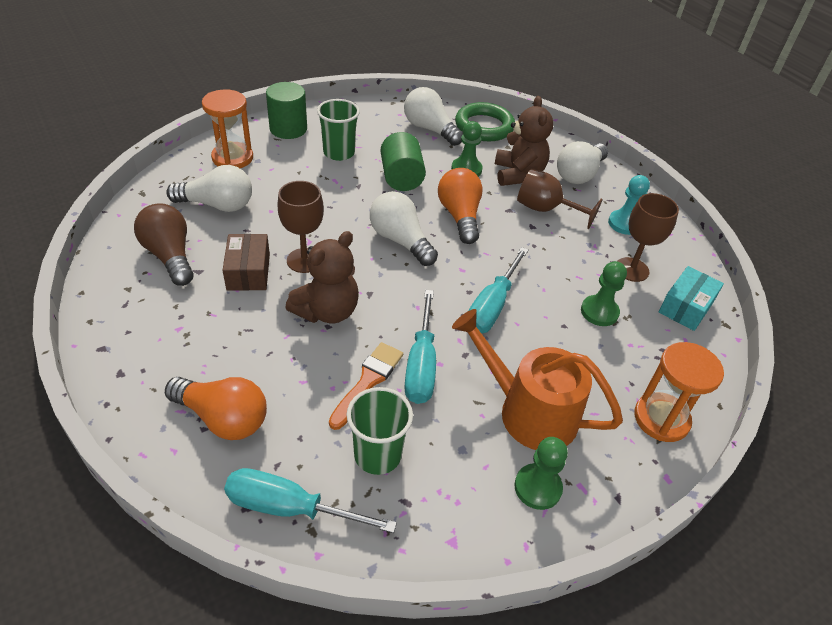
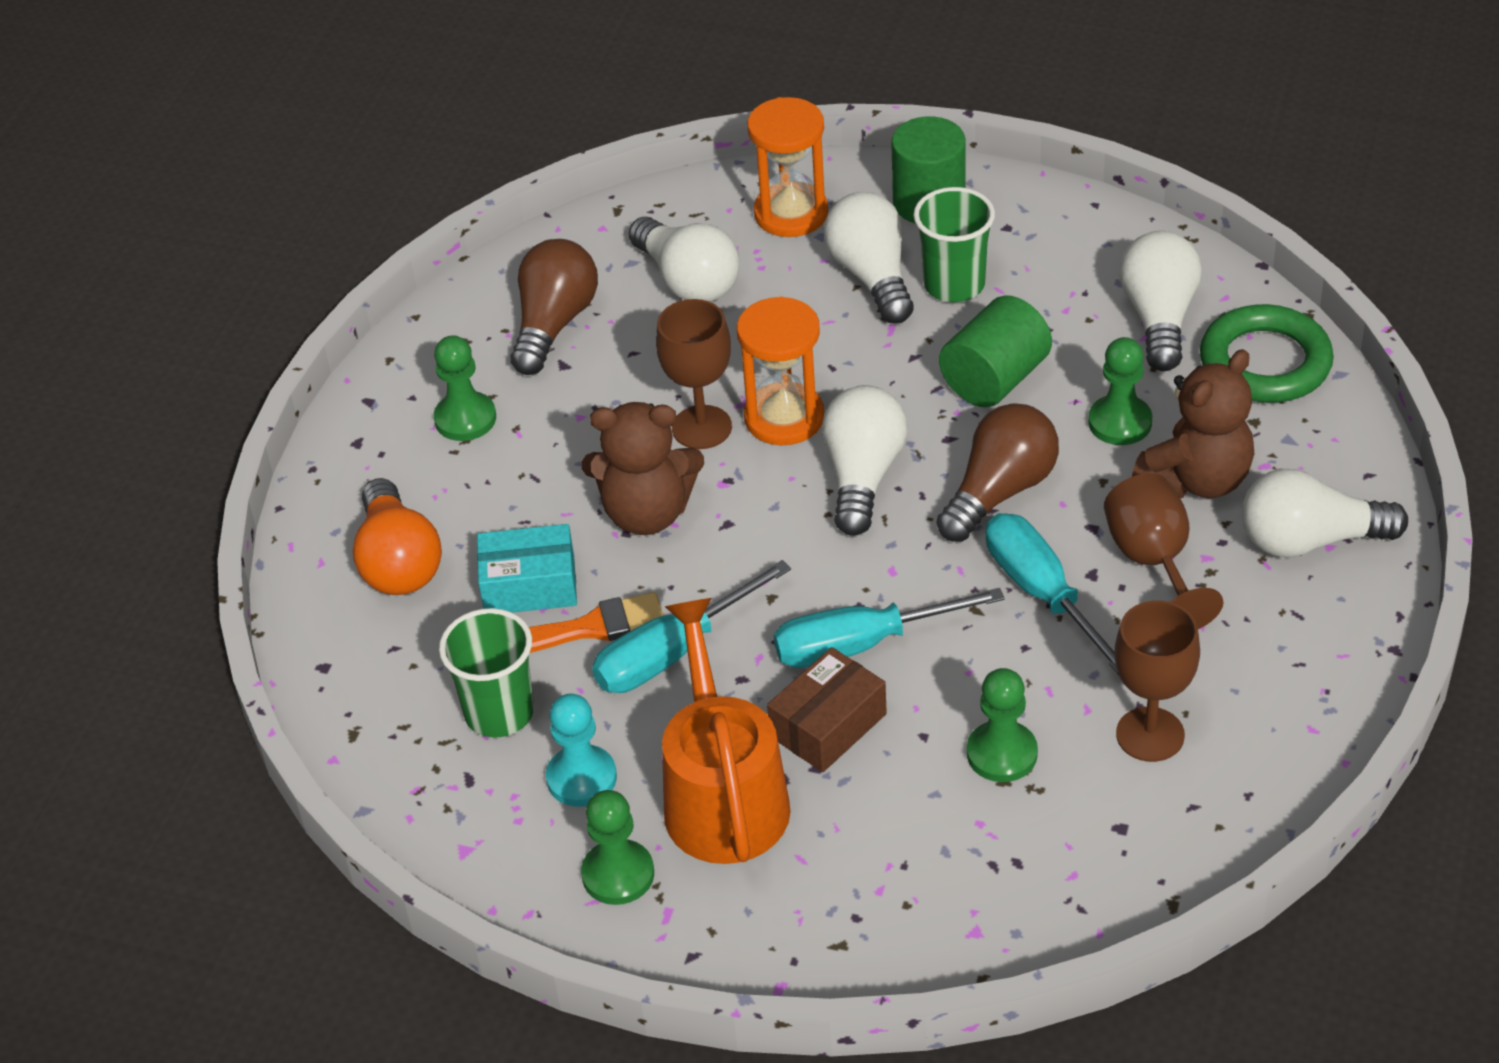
camera: 55 degrees right, 0 degrees up
(174, 324) = (465, 419): none -> green pawn
(248, 272) = (618, 402): brown box -> brown box (828, 725)
(289, 507) = (357, 696): turquoise screwdriver -> turquoise screwdriver (1041, 592)
(301, 165) = (872, 276): none -> white light bulb
(460, 216) = (999, 492): orange light bulb -> brown light bulb
(624, 224) = (1256, 664): turquoise pawn -> turquoise pawn (581, 778)
(661, 419) = (875, 928): orange hourglass -> orange hourglass (784, 418)
(685, 307) = (1147, 839): turquoise box -> turquoise box (529, 585)

